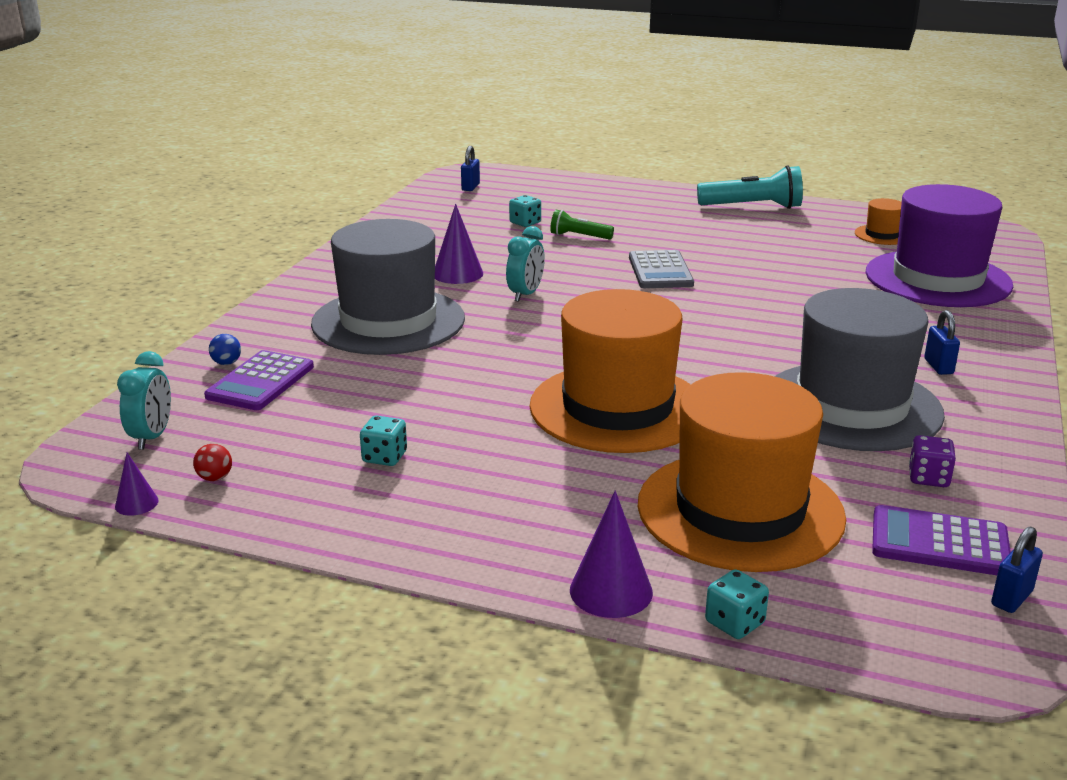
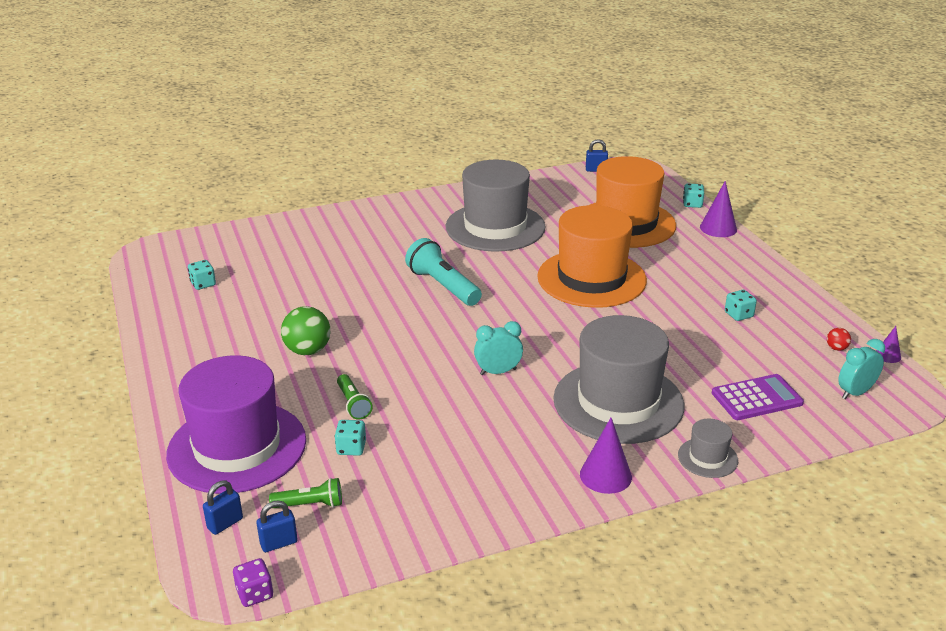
camera: 130 degrees left, 5 degrees up
(226, 363) = (765, 427): blue ball -> none
(256, 322) = (707, 458): none -> grey hat
(457, 273) = (504, 420): purple cone -> purple cone (605, 475)
(489, 200) = (310, 504): none -> green flashlight
(660, 271) = (384, 339): grey calculator -> none
(688, 242) = (308, 350): none -> green ball
(753, 207) = (183, 354): turquoise flashlight -> turquoise flashlight (443, 286)
(882, 235) = (203, 284): orange hat -> turquoise dice
(928, 478) = (536, 198): purple dice -> purple dice (255, 594)
(937, 279) = (278, 247): purple hat -> purple hat (237, 447)
(938, 366) = (416, 219): blue padlock -> blue padlock (225, 524)
(939, 542) = (581, 186): purple calculator -> none

